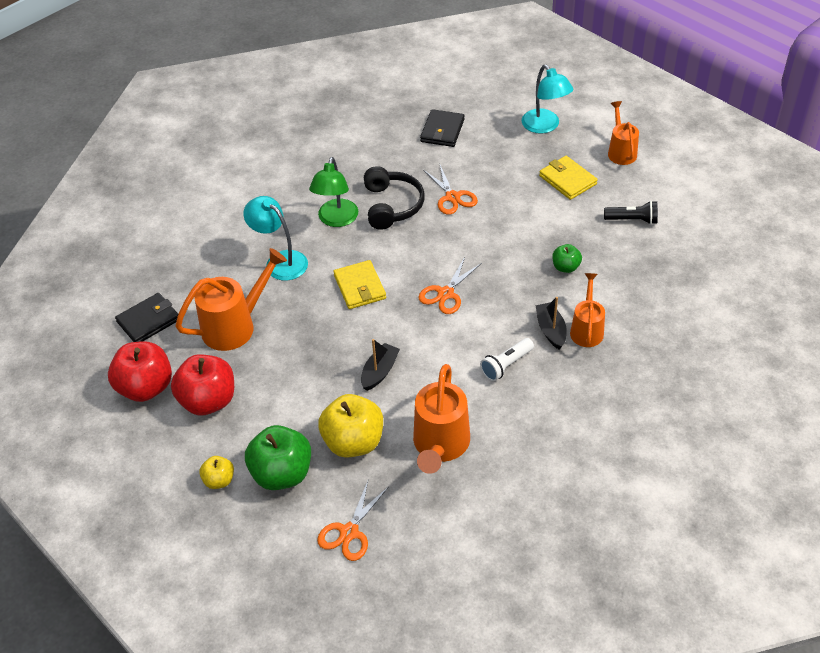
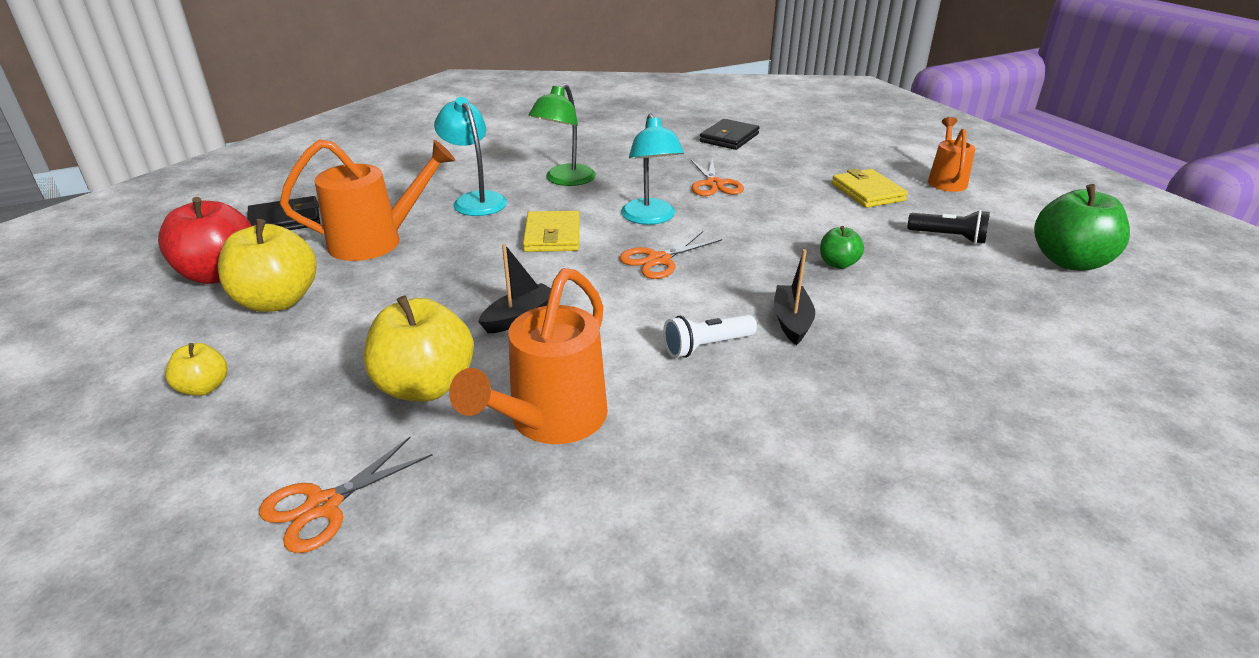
camera: 15 degrees right, 15 degrees down
(208, 401) = (277, 301): red apple -> yellow apple
(282, 473) = (294, 400): green apple -> green apple (1069, 262)
(391, 205) = (637, 180): black headphones -> none
(545, 126) = (853, 150): turquoise lamp -> turquoise lamp (650, 218)
(587, 329) = (848, 331): orange watering can -> none

